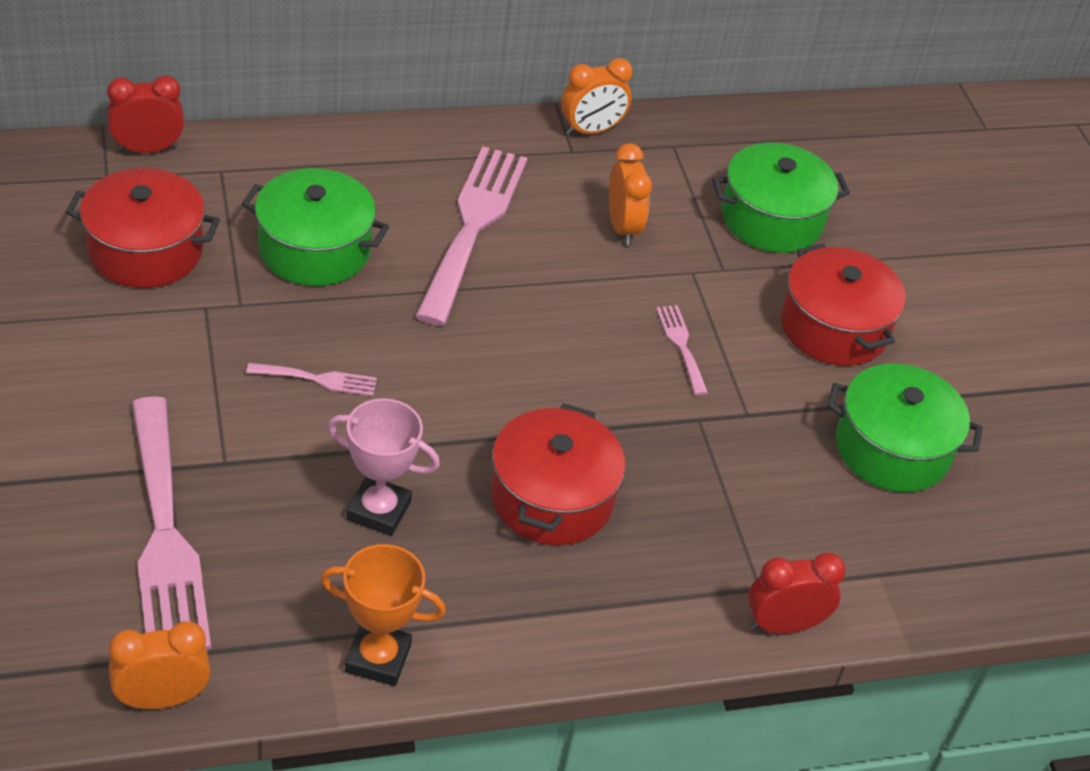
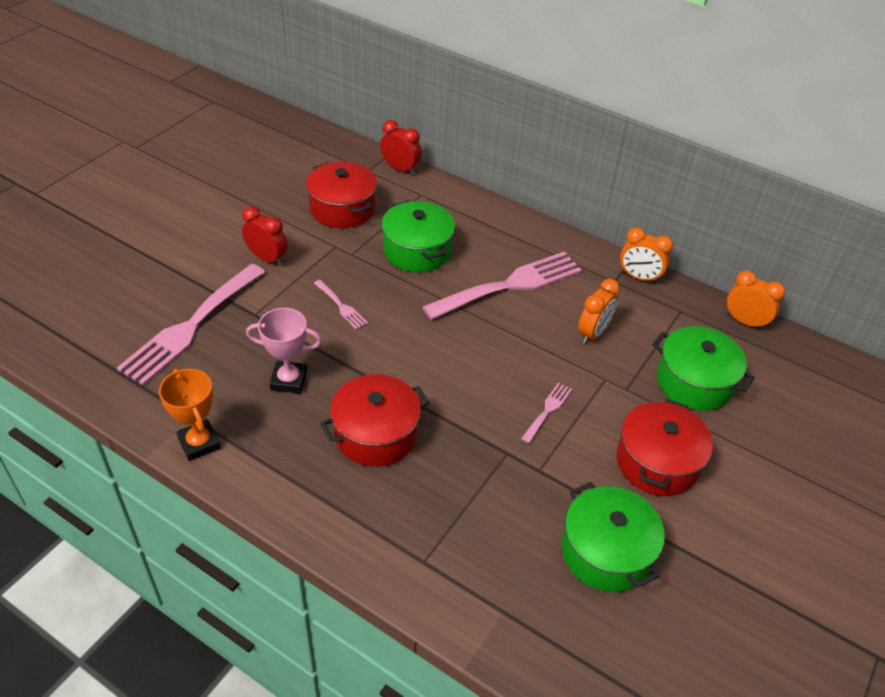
camera: 50 degrees right, 0 degrees up
(162, 699) = (98, 390): orange clock -> orange clock (745, 322)
(378, 510) = (289, 380): pink trophy -> pink trophy turned 60 degrees counterclockwise
(783, 625) = (410, 591): red clock -> red clock (267, 258)

